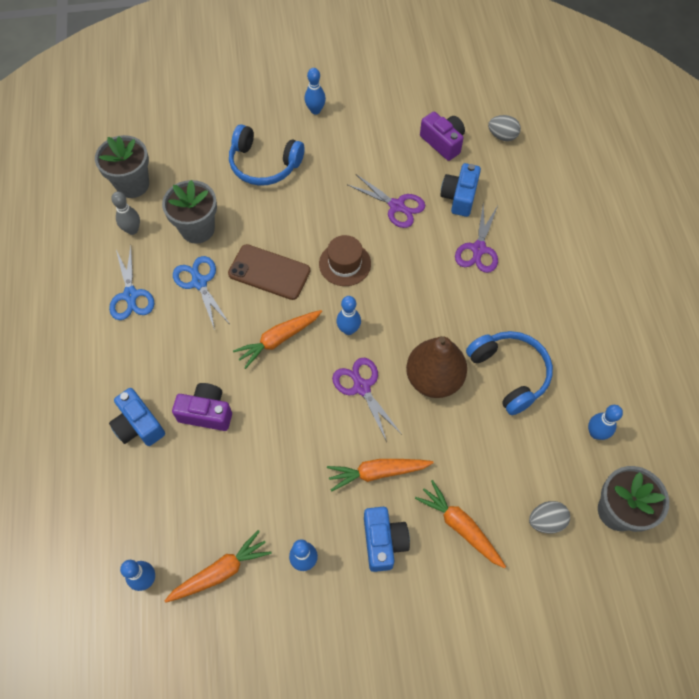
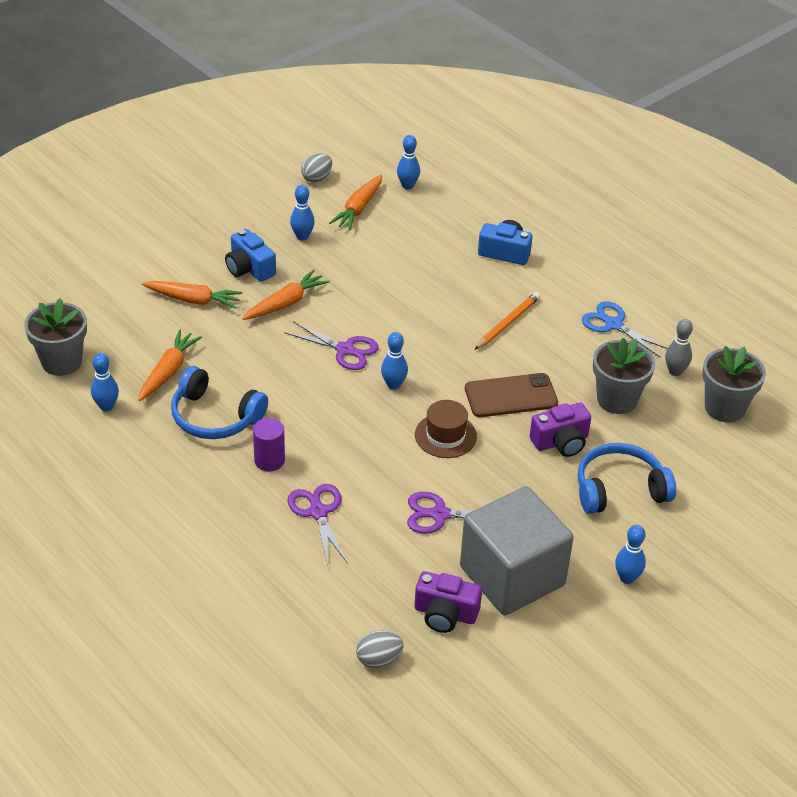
camera: 145 degrees right, 20 degrees down
(199, 282) = (565, 360): blue scissors -> none
(206, 413) = (460, 280): purple camera -> purple camera (561, 442)
(209, 343) = (507, 323): none -> orange pencil
(278, 339) = (450, 350): orange carrot -> orange carrot (168, 371)
(383, 145) = (512, 576): none -> grey cube
(433, 379) = (284, 383): brown pear -> none
(459, 197) = (378, 557): blue camera -> none
(489, 309) = (269, 460): none -> purple cylinder
(546, 521) = (122, 331): grey egg -> grey egg (317, 178)

